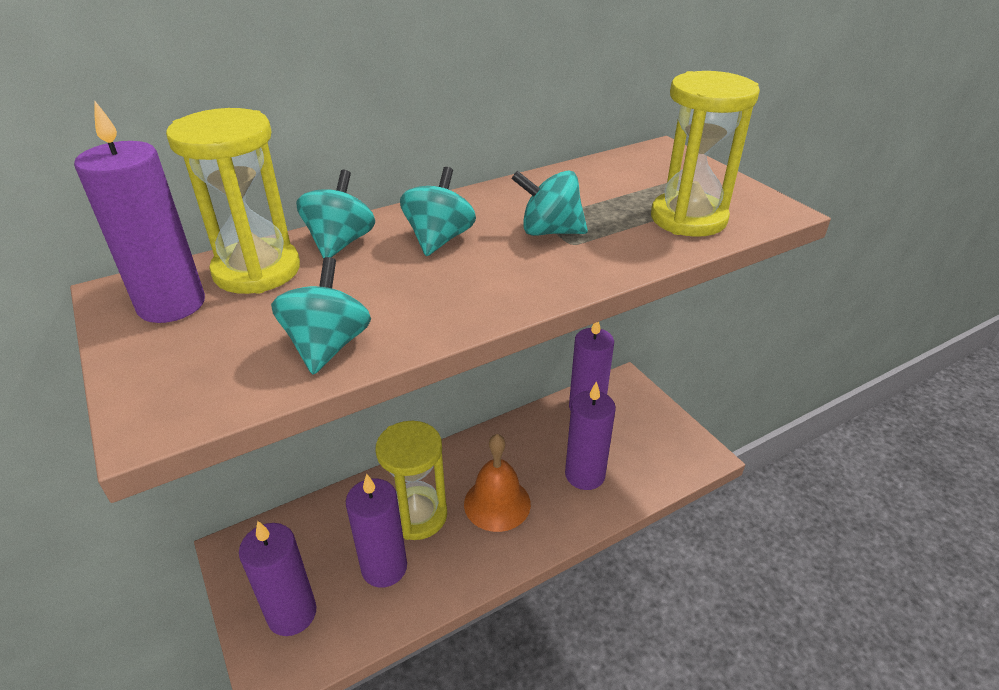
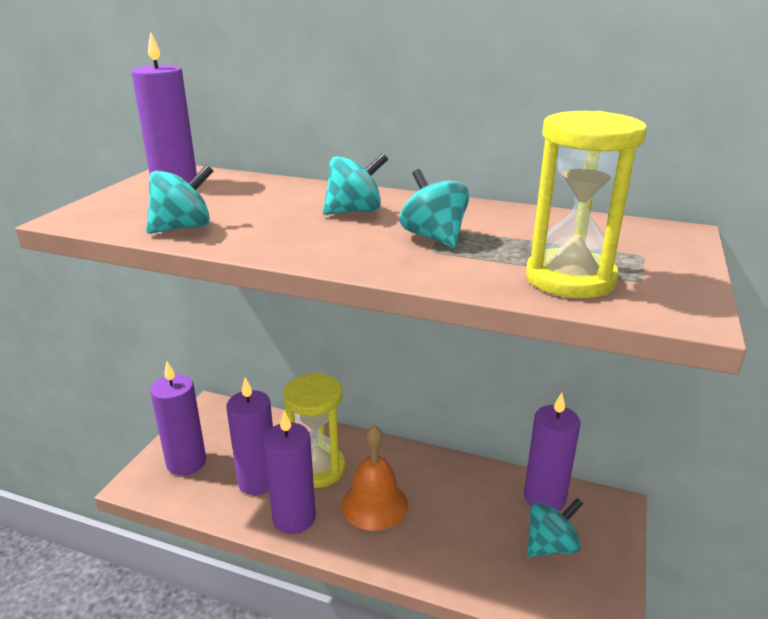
camera: 50 degrees right, 10 degrees down
(257, 270) = (236, 186): yellow hourglass -> none
(340, 243) = (301, 191): turquoise spinning top -> turquoise spinning top (550, 546)
(585, 475) = (467, 541): purple candle -> purple candle (294, 518)

